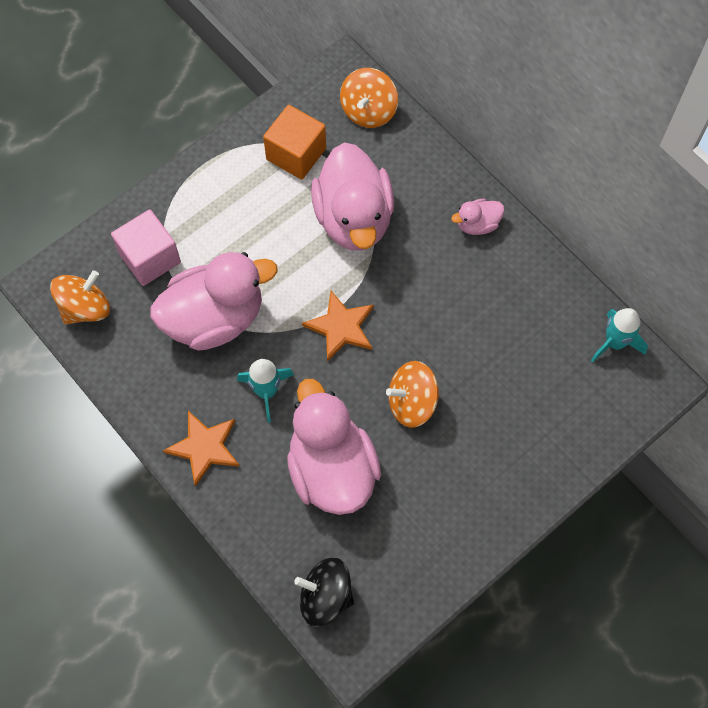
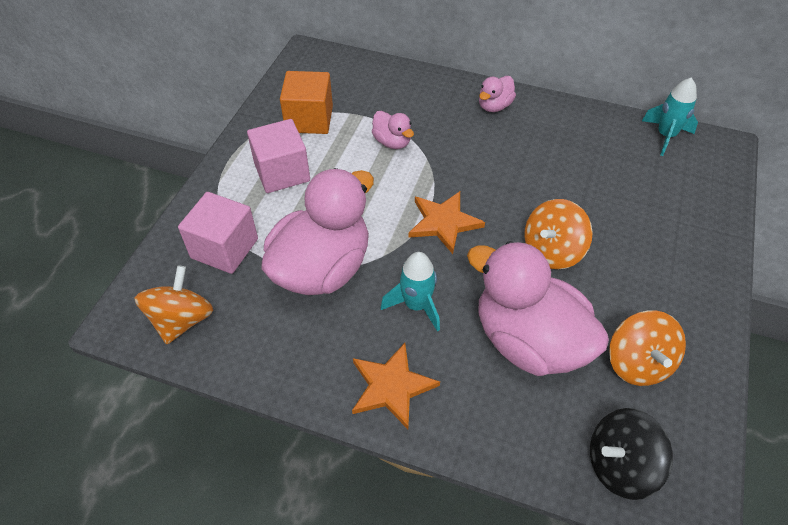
camera: 30 degrees left, 15 degrees down
(238, 203) = (282, 172): none -> pink cube
(353, 218) = (392, 142): pink duck -> pink duck, size x0.45
(368, 111) = (349, 70): orange spinning top -> orange spinning top (638, 363)

